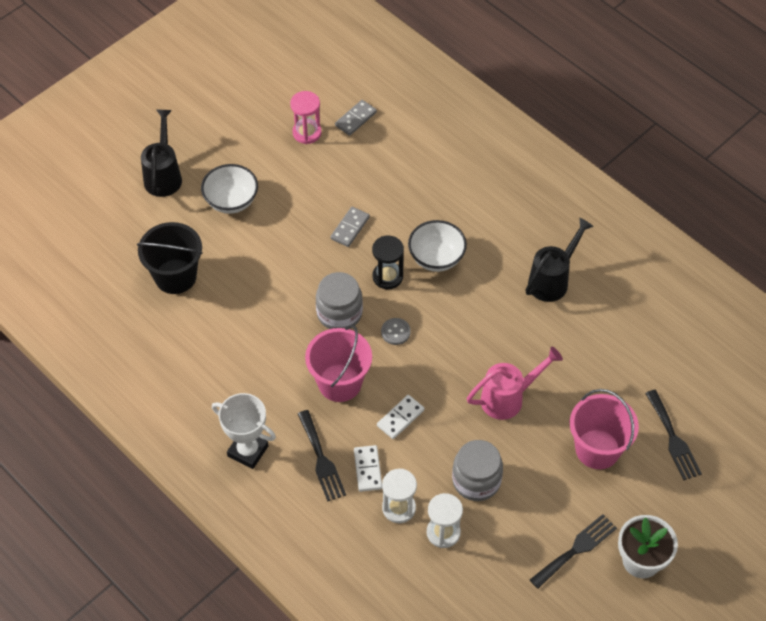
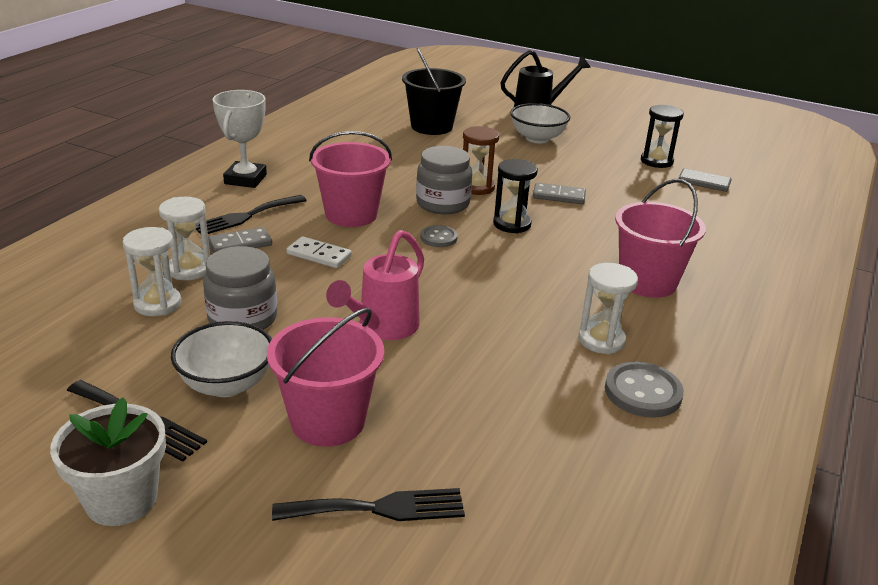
camera: 70 degrees right, 25 degrees down
(307, 133) = (656, 161): pink hourglass -> black hourglass
(317, 280) = (477, 187): none -> brown hourglass
(367, 469) = (240, 244): white domino -> grey domino
(436, 258) = (563, 250): white bowl -> white bowl (226, 384)
(492, 225) = (647, 282): none -> pink bucket
(508, 398) = (383, 327): pink watering can -> pink watering can turned 75 degrees clockwise
(552, 280) = (601, 340): black watering can -> white hourglass
(608, 280) = (643, 392): none -> grey button
(673, 439) = (379, 508): black fork -> black fork turned 150 degrees counterclockwise

